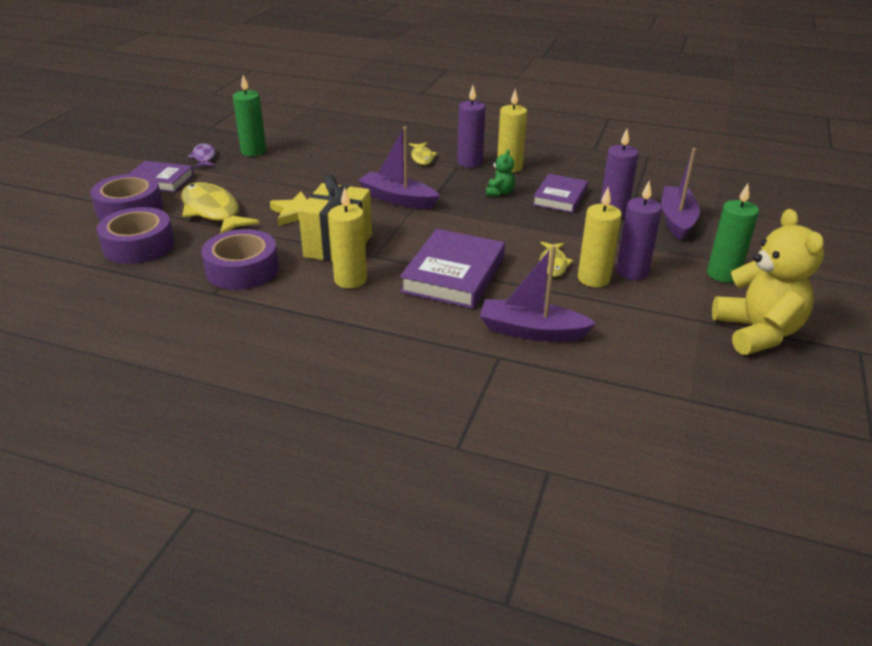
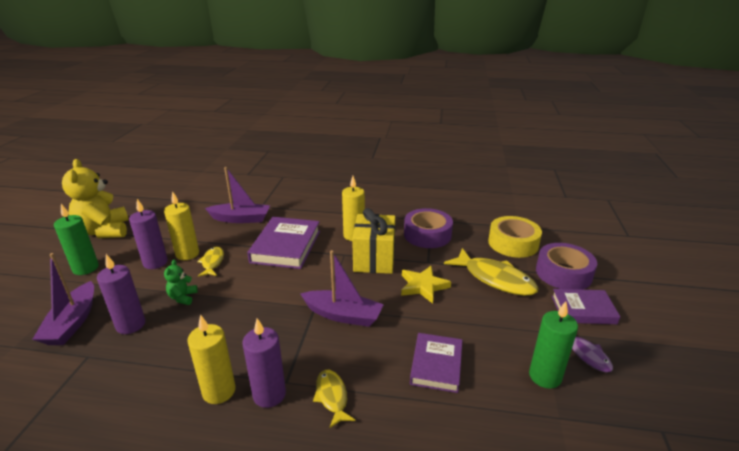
camera: 170 degrees right, 5 degrees down
(138, 245) = (513, 243): purple tape -> yellow tape
(499, 192) = (239, 339): green teddy bear -> green teddy bear (183, 297)
(560, 197) = (176, 340): purple book -> purple book (436, 365)

